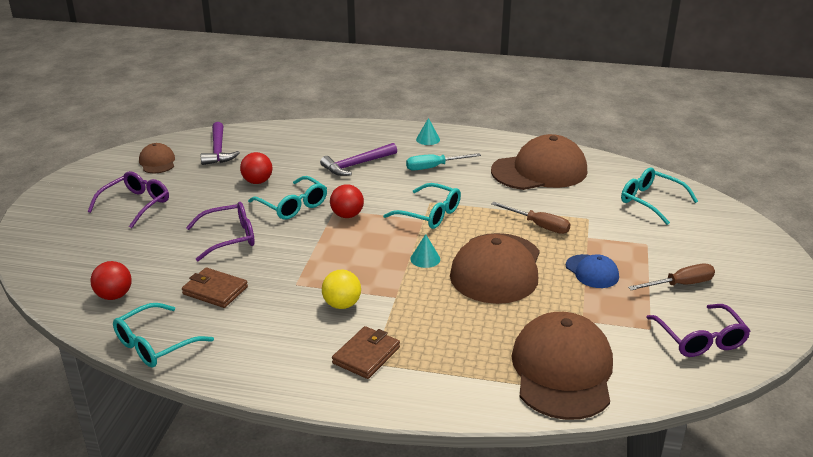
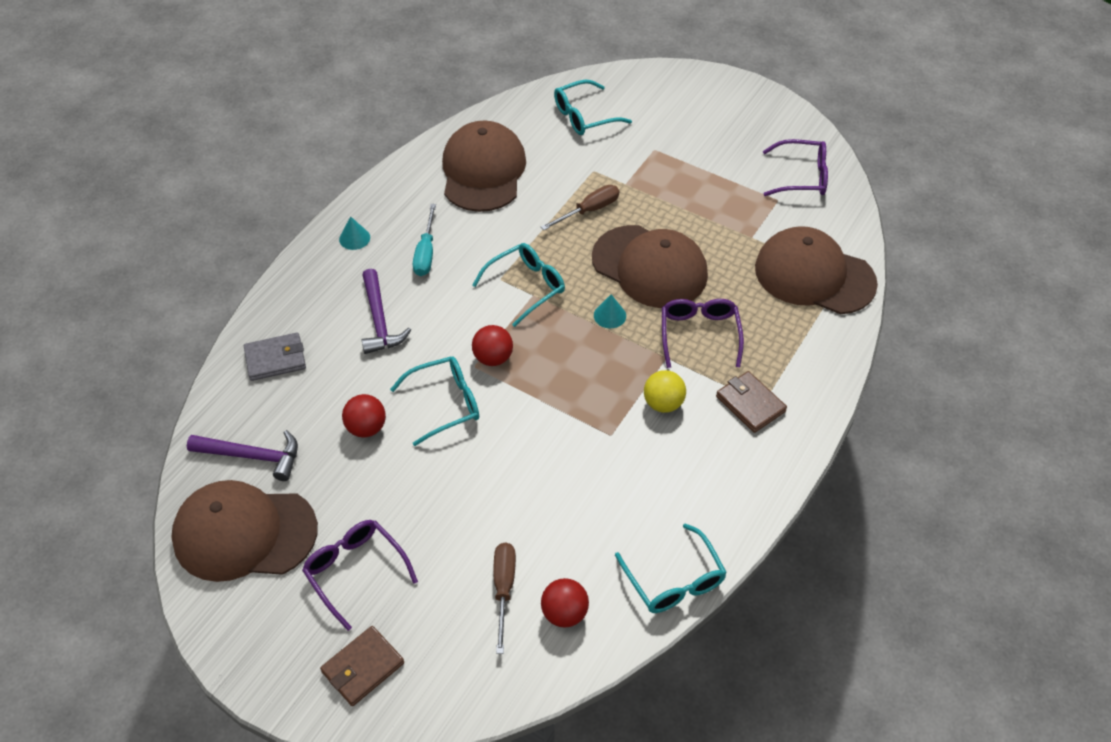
camera: 70 degrees left, 20 degrees up
(157, 162) = (244, 533): brown cap -> brown cap, size x2.03
(215, 290) = (593, 510): brown wallet -> brown wallet (363, 667)
(229, 238) = (488, 479): purple glasses -> purple glasses (699, 334)
(301, 139) = (275, 359): none -> grey wallet
(592, 271) = (682, 203): blue cap -> none
(680, 284) = (725, 155): brown screwdriver -> brown screwdriver (504, 589)

